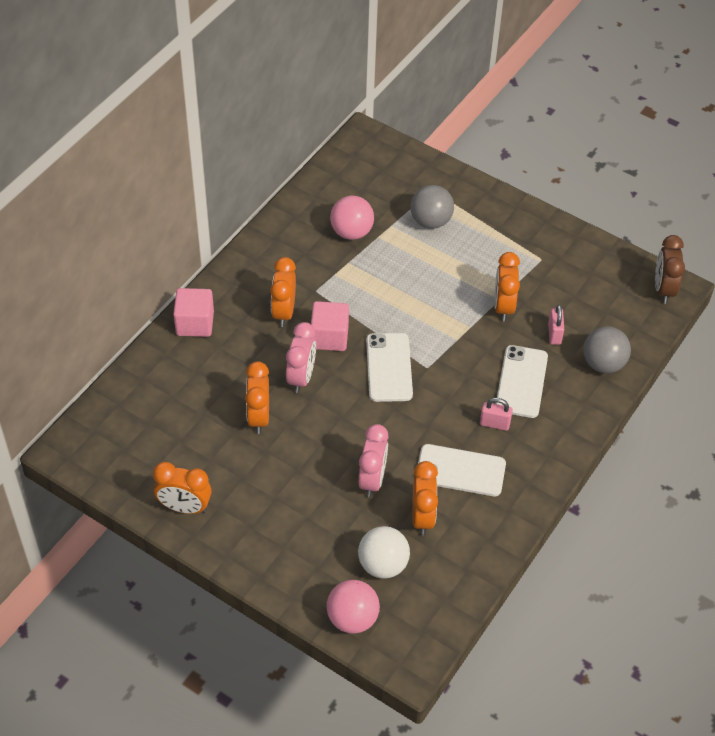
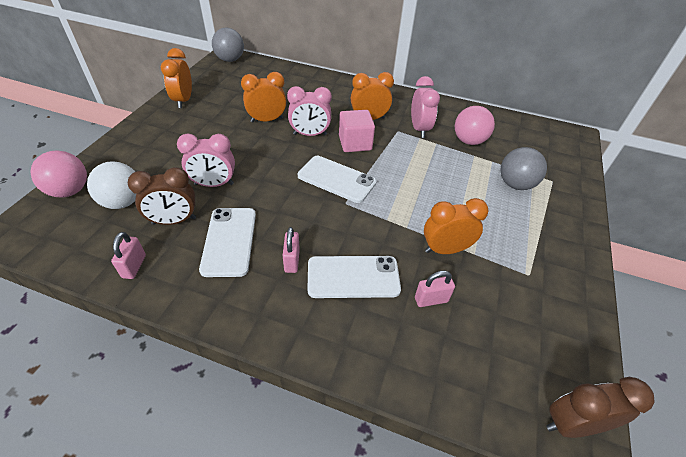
camera: 75 degrees right, 5 degrees down
(195, 323) = (341, 85): pink cube -> none
(317, 269) = (419, 129): none -> pink clock
(389, 367) = (336, 179): white phone -> white phone turned 45 degrees clockwise
(422, 517) = (174, 221): orange clock -> brown clock
(477, 549) = (134, 266): none -> pink padlock
(603, 363) = (409, 358): grey ball -> grey ball (230, 60)

